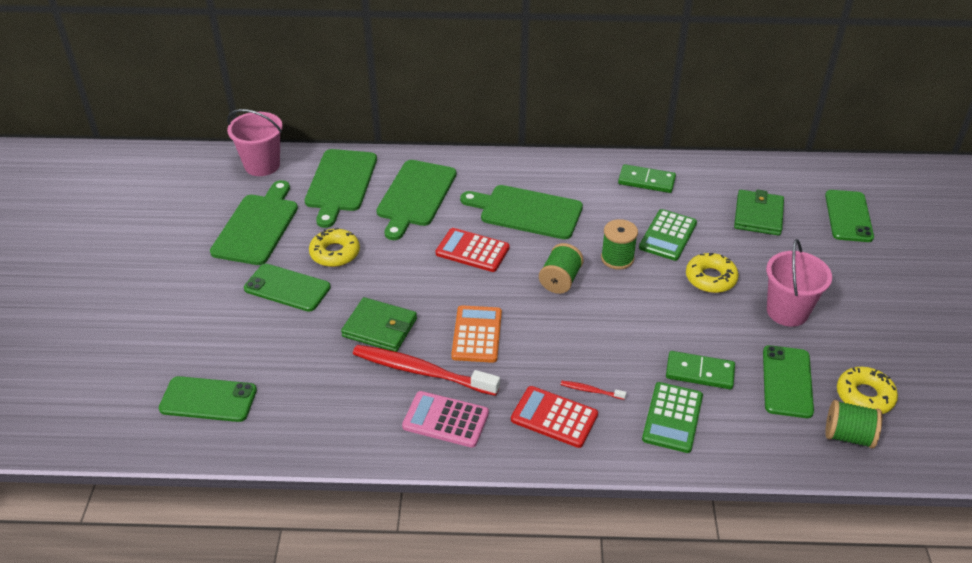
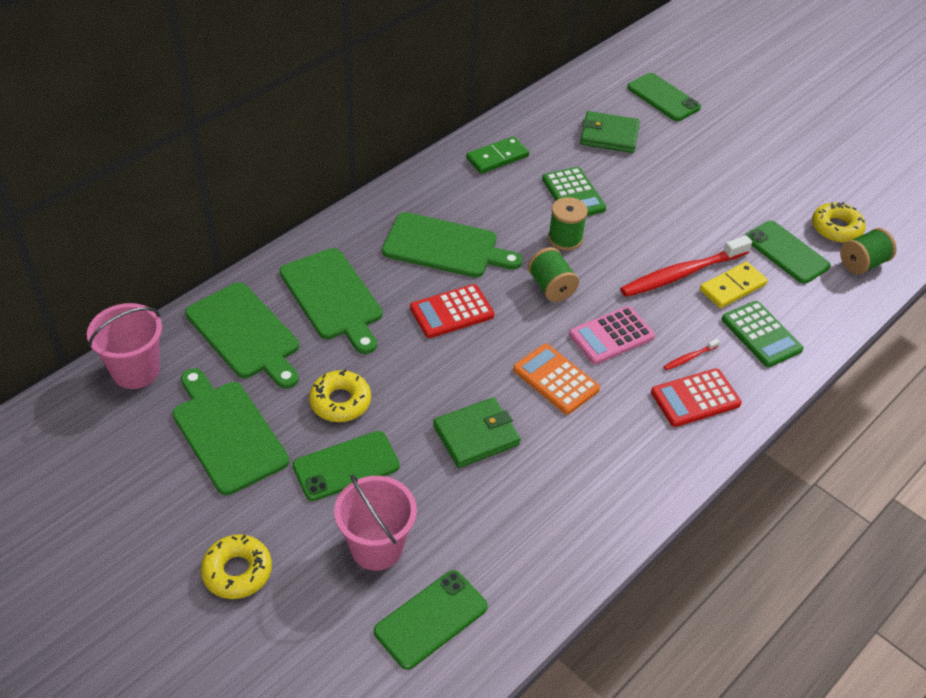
camera: 50 degrees left, 5 degrees up
(421, 371) = (560, 443): red toothbrush -> red toothbrush (682, 274)
(445, 420) = (631, 465): pink calculator -> pink calculator (611, 336)
(526, 212) = (445, 247): green cutting board -> green cutting board turned 135 degrees counterclockwise
(699, 372) = (732, 287): green domino -> yellow domino
(710, 278) = (645, 209): yellow donut -> yellow donut (237, 571)
(758, 215) = (609, 135): green wallet -> green wallet turned 45 degrees counterclockwise
(787, 311) = (721, 199): pink bucket -> pink bucket (376, 547)

